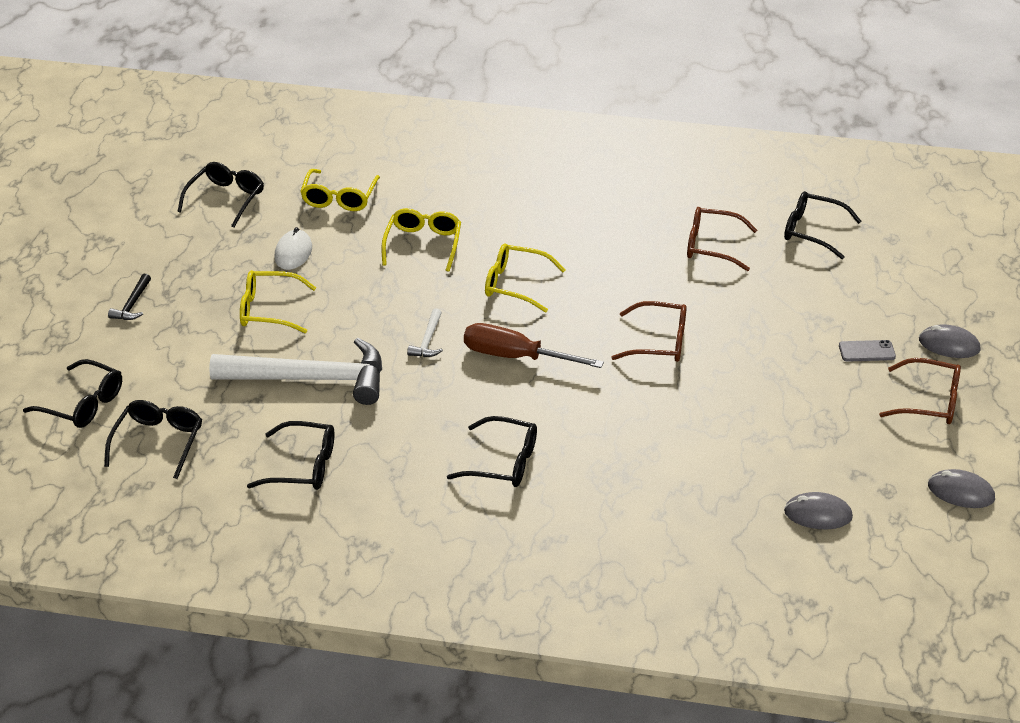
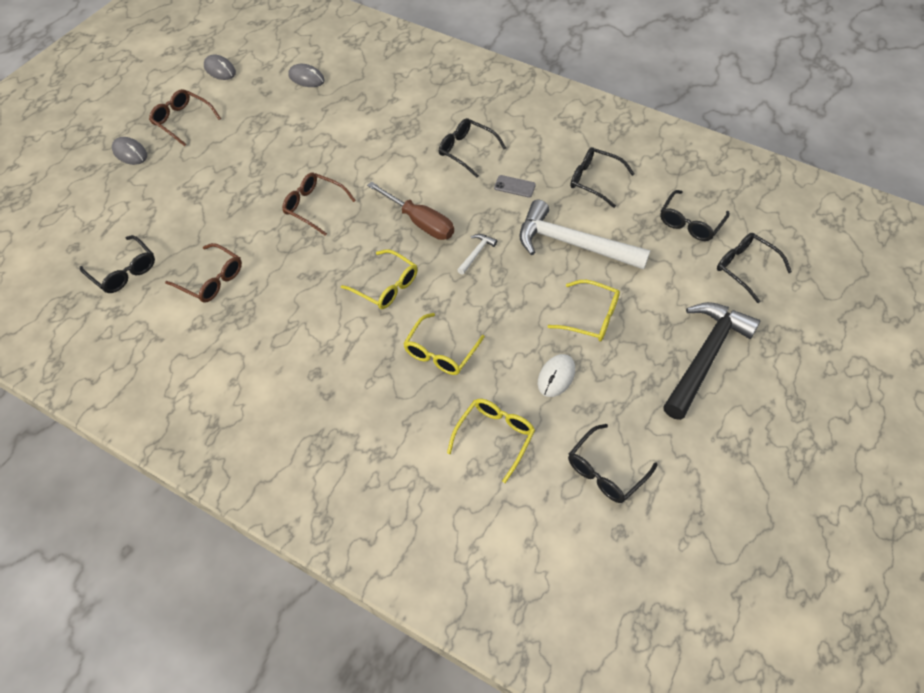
camera: 160 degrees left, 15 degrees up
(132, 304) = (705, 357): black hammer -> black hammer, size x2.45
(867, 351) = (185, 162): grey phone -> grey phone (514, 186)

